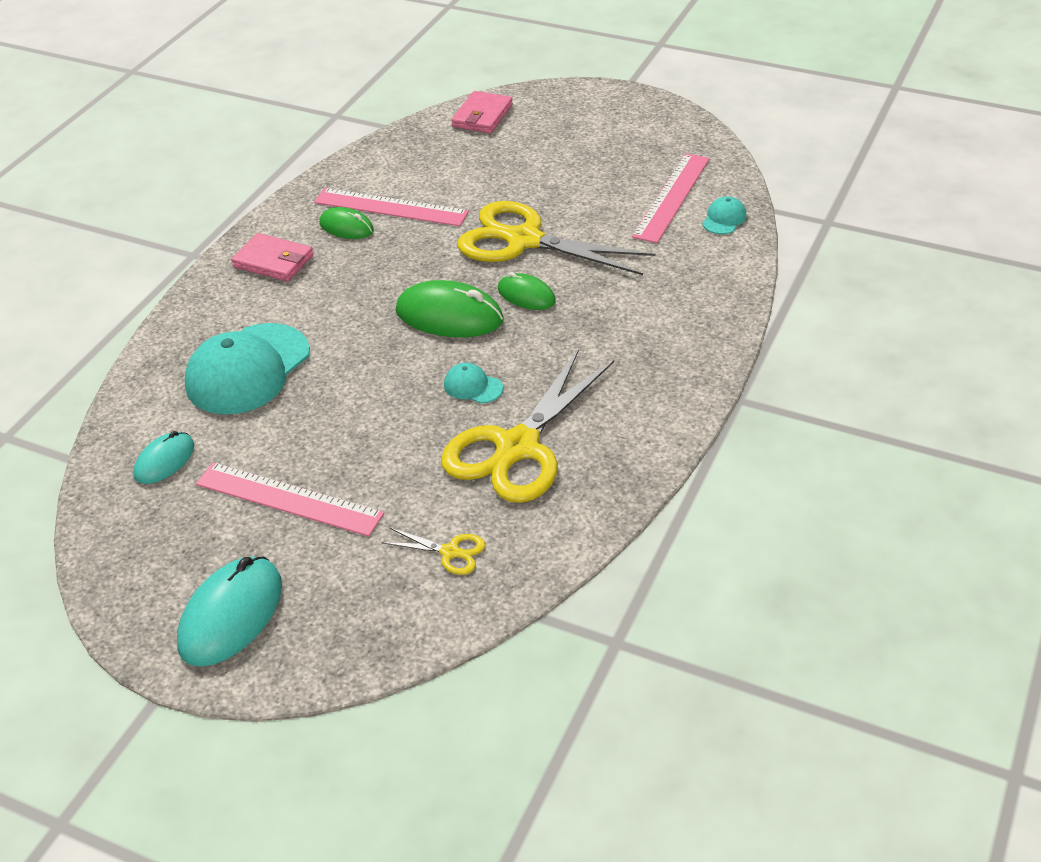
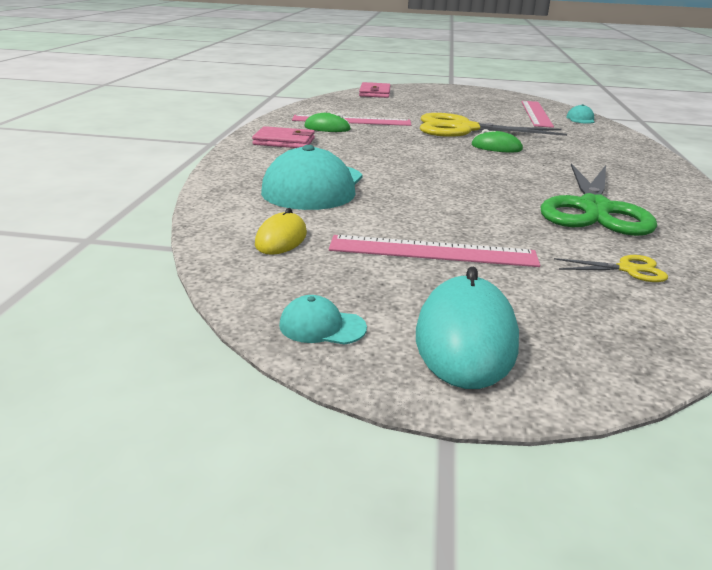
camera: 20 degrees left, 15 degrees down
(164, 461) = (281, 239): turquoise mouse -> yellow mouse
(449, 316) = (452, 157): green mouse -> none
(473, 386) = (514, 184): turquoise cap -> turquoise cap (322, 326)
(518, 447) = (594, 209): yellow scissors -> green scissors

